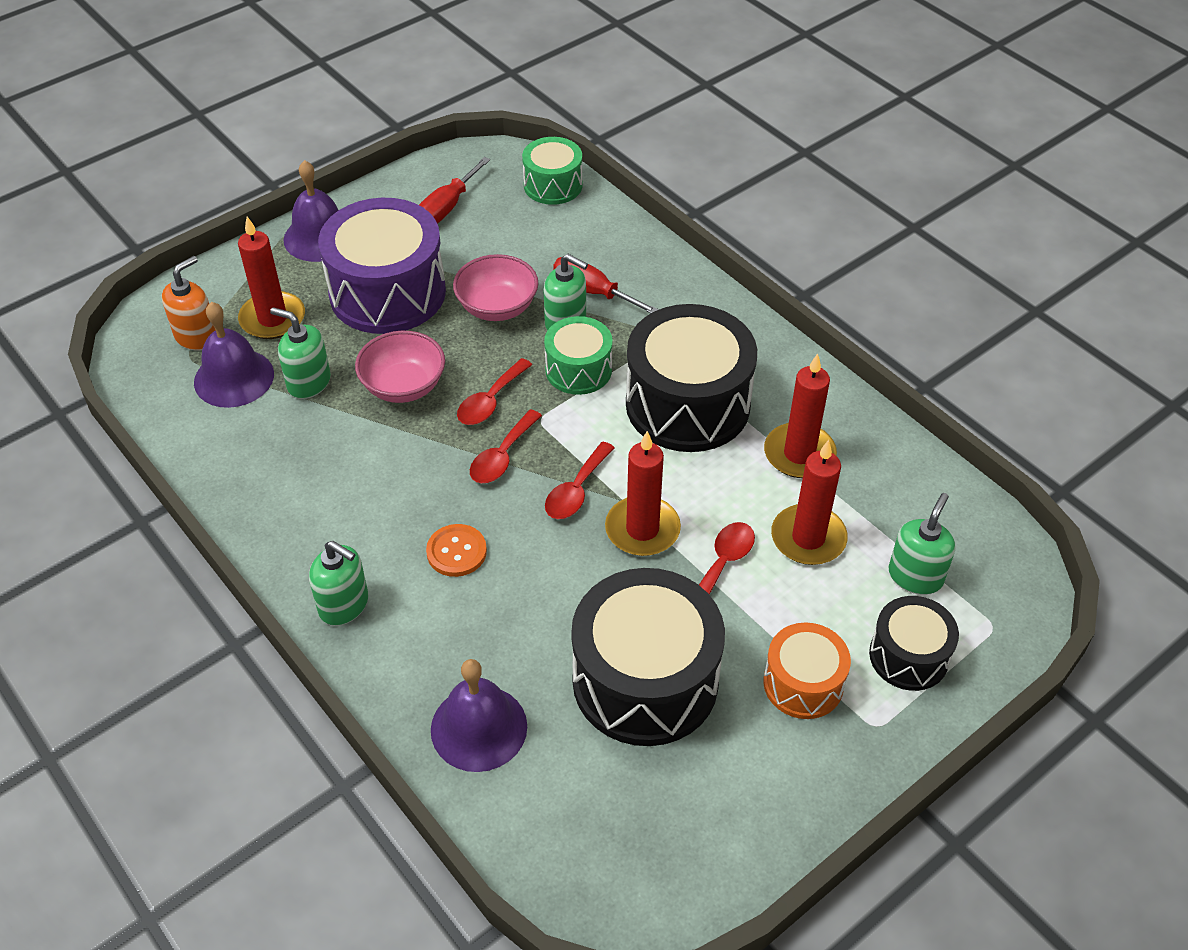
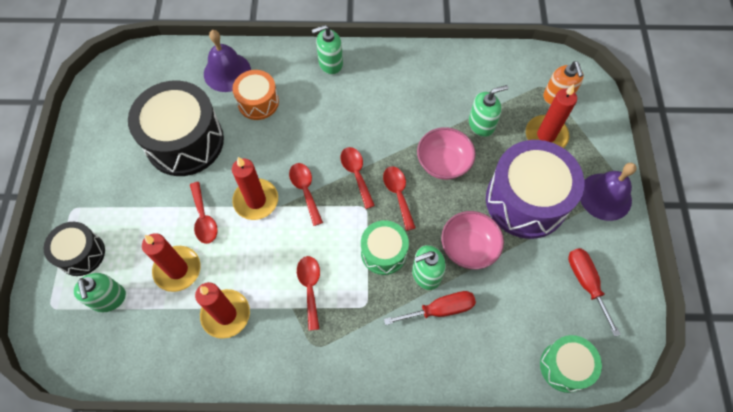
camera: 130 degrees right, 15 degrees up
(234, 378) = (511, 96): purple bell -> none
(456, 552) = (318, 119): orange button -> none
(687, 404) = (310, 287): black drum -> red spoon
(803, 683) = (118, 199): orange drum -> orange drum (258, 102)

